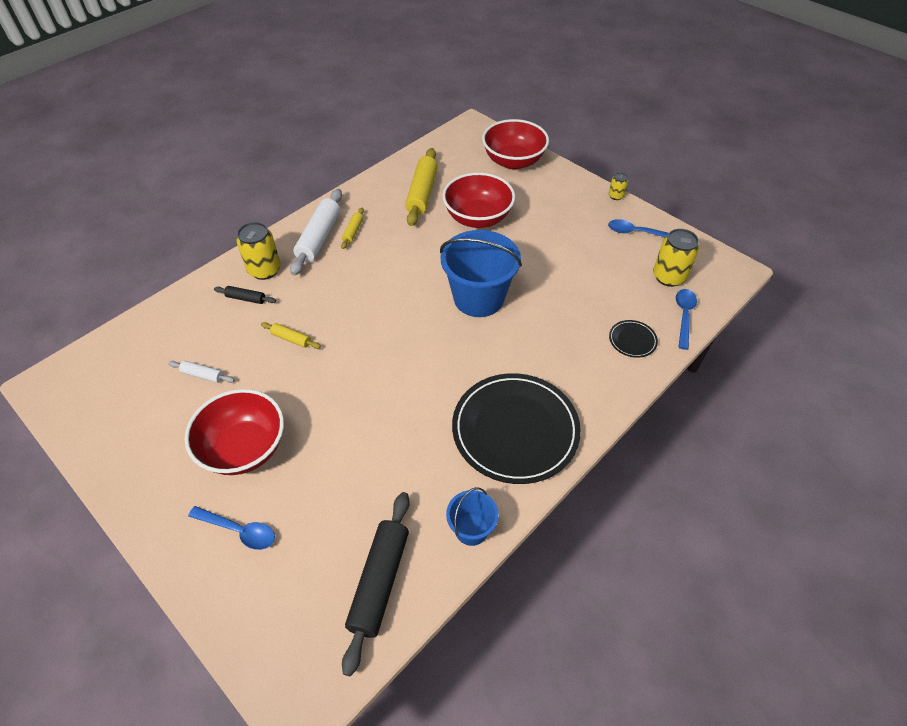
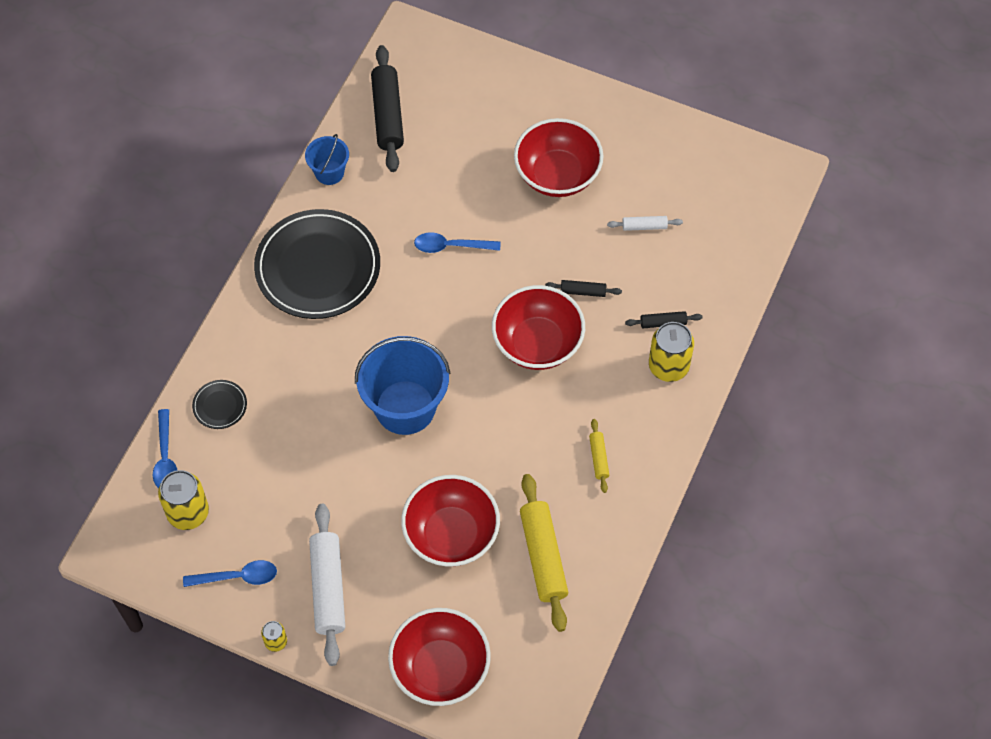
camera: 160 degrees right, 10 degrees up
(239, 530) = (518, 114): blue spoon -> blue spoon (451, 246)
(291, 339) = (583, 291): yellow rolling pin -> black rolling pin
(319, 238) = (634, 434): white rolling pin -> white rolling pin (328, 588)
(352, 312) = (537, 343): none -> red bowl

